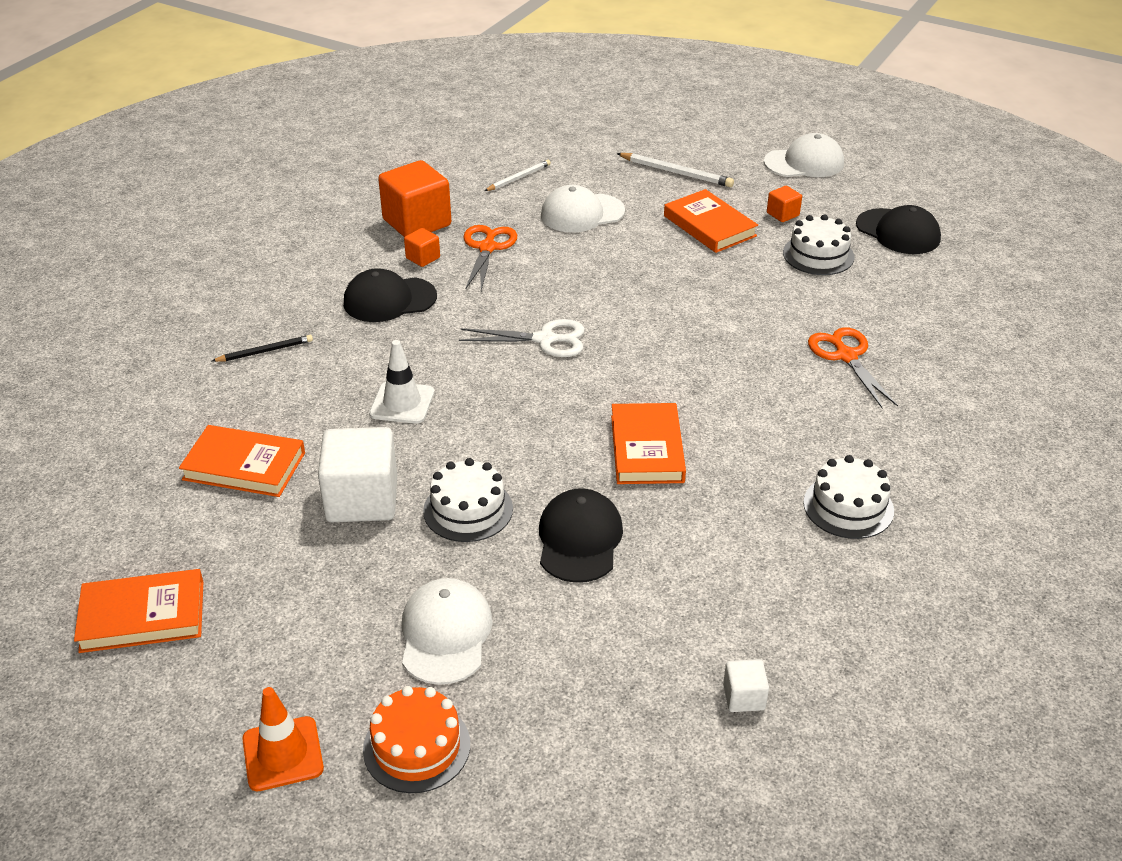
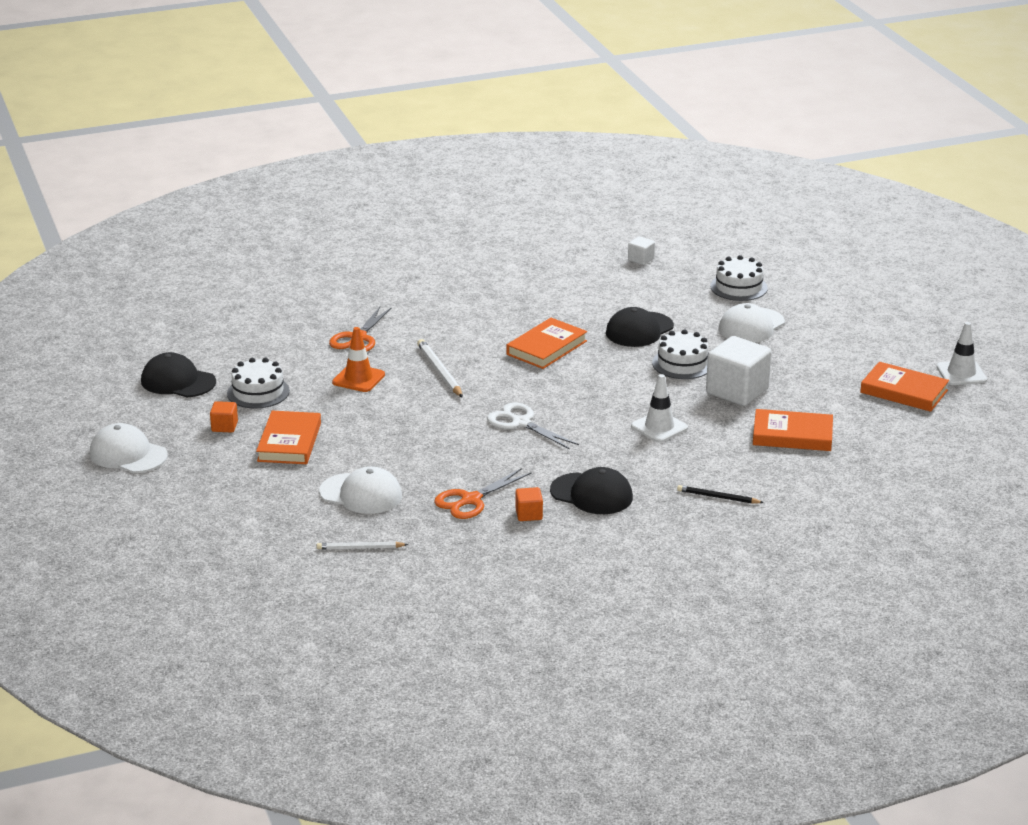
camera: 140 degrees left, 10 degrees down
(72, 704) = (961, 373): none -> white traffic cone
(244, 466) = (792, 435): orange book -> orange book turned 45 degrees counterclockwise
(283, 754) = (868, 320): orange traffic cone -> orange traffic cone (358, 378)
(416, 747) = (804, 300): orange cake -> none
(417, 222) = (496, 546): orange cube -> none
(676, 172) = (234, 493): white pencil -> white pencil (439, 371)
(848, 506) = (484, 287): white cake -> white cake (738, 287)
(898, 232) = (178, 381): black cap -> black cap turned 60 degrees counterclockwise

